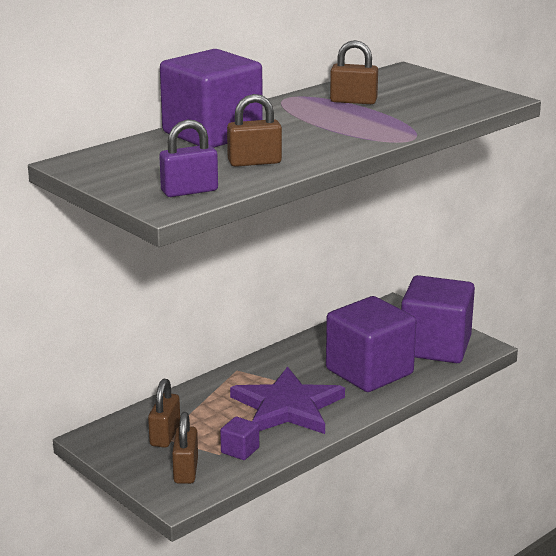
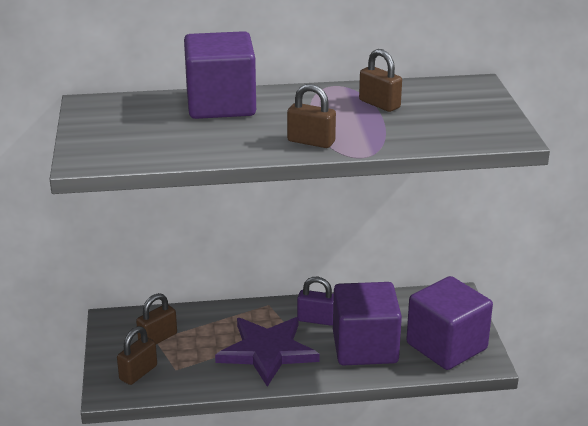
camera: 35 degrees right, 5 degrees up
(189, 191) = (119, 153): purple padlock -> purple padlock (317, 320)
(240, 450) = (192, 373): purple cube -> none
(254, 162) = (205, 141): brown padlock -> brown padlock (311, 142)

